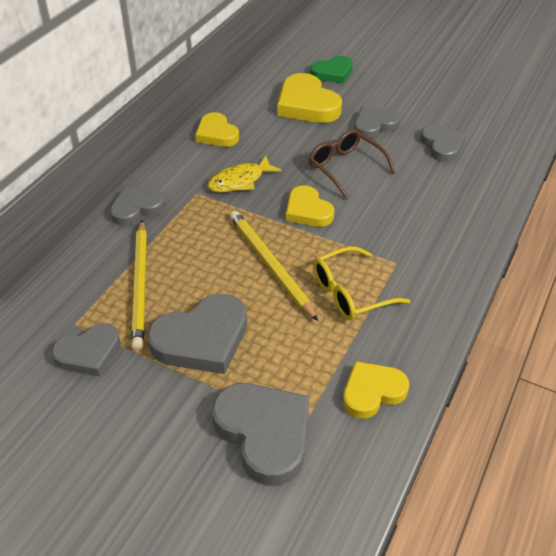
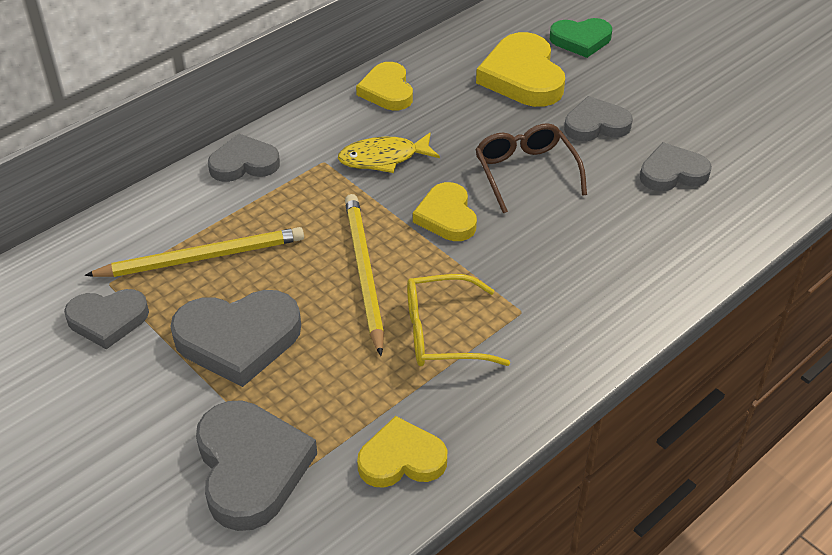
camera: 20 degrees right, 0 degrees up
(140, 285) = (202, 257): yellow pencil -> yellow pencil turned 120 degrees counterclockwise
(442, 146) = (672, 173): grey heart -> grey heart turned 105 degrees counterclockwise

